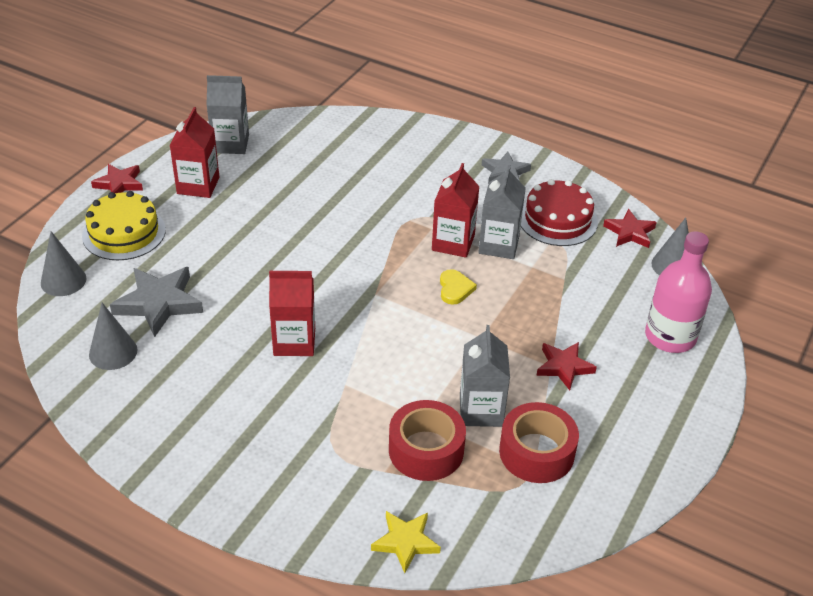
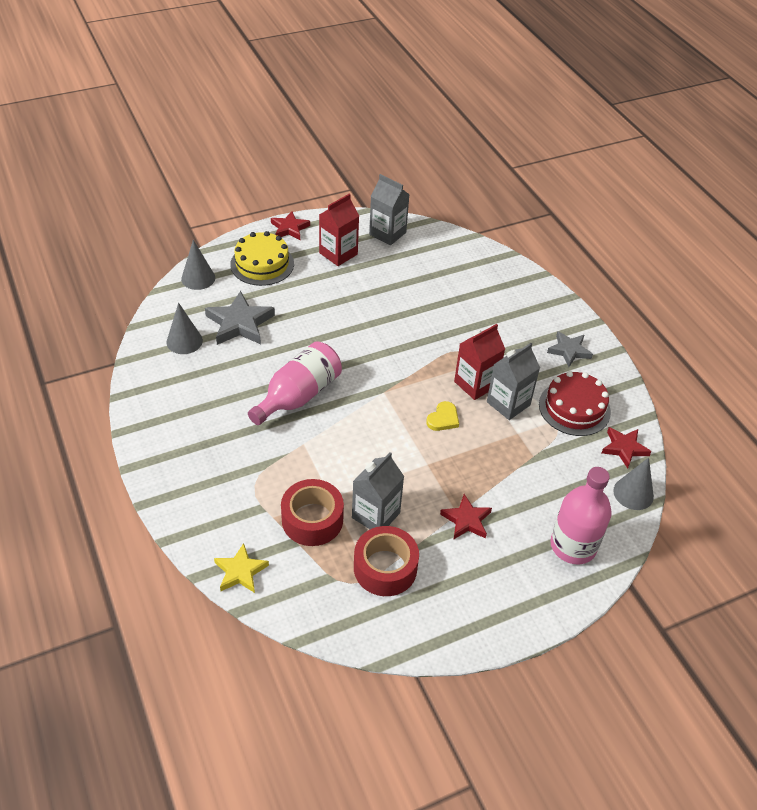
camera: 35 degrees right, 5 degrees up
(294, 342) = (298, 396): red carton -> pink bottle

